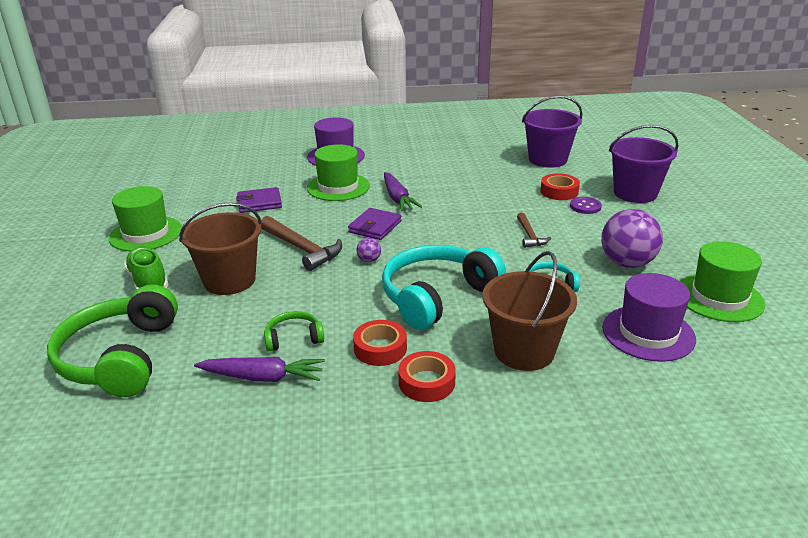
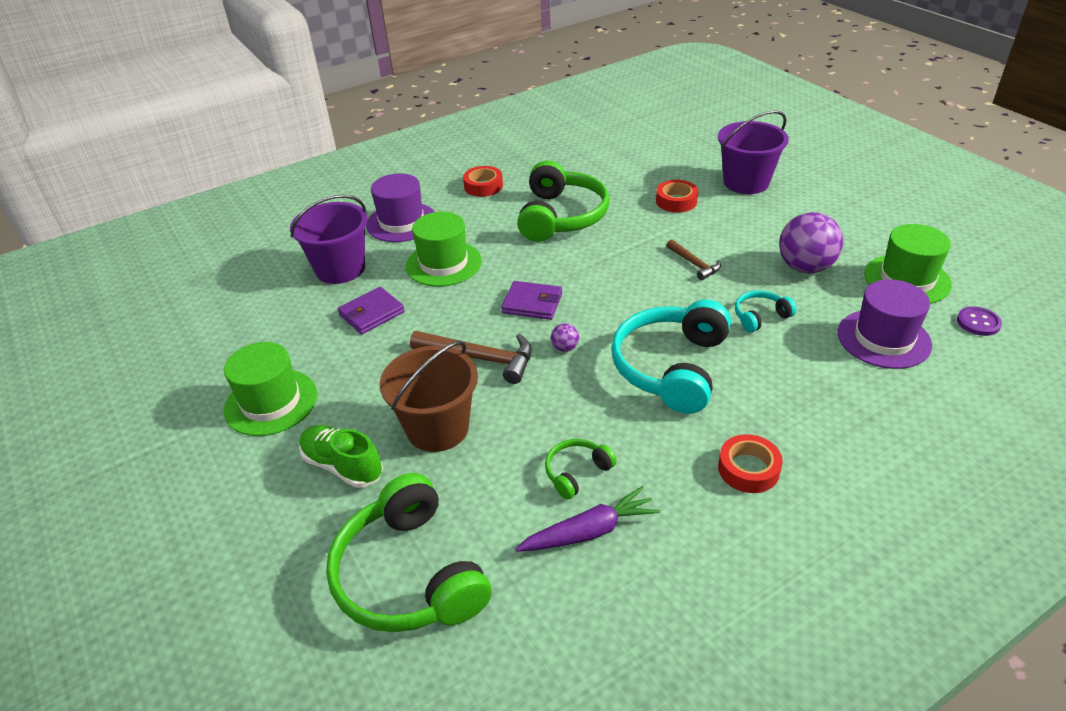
camera: 25 degrees left, 10 degrees up
(375, 227) = (532, 303): purple wallet -> purple wallet turned 75 degrees counterclockwise
(380, 348) = (672, 449): red tape -> red tape (483, 186)
(397, 198) = (523, 259): purple carrot -> none
(454, 180) = (561, 216): none -> green headphones
(524, 351) = (801, 399): brown bucket -> none
(547, 159) = (631, 163): purple bucket -> purple bucket (340, 269)
(585, 206) = (715, 212): purple button -> purple button (978, 322)

